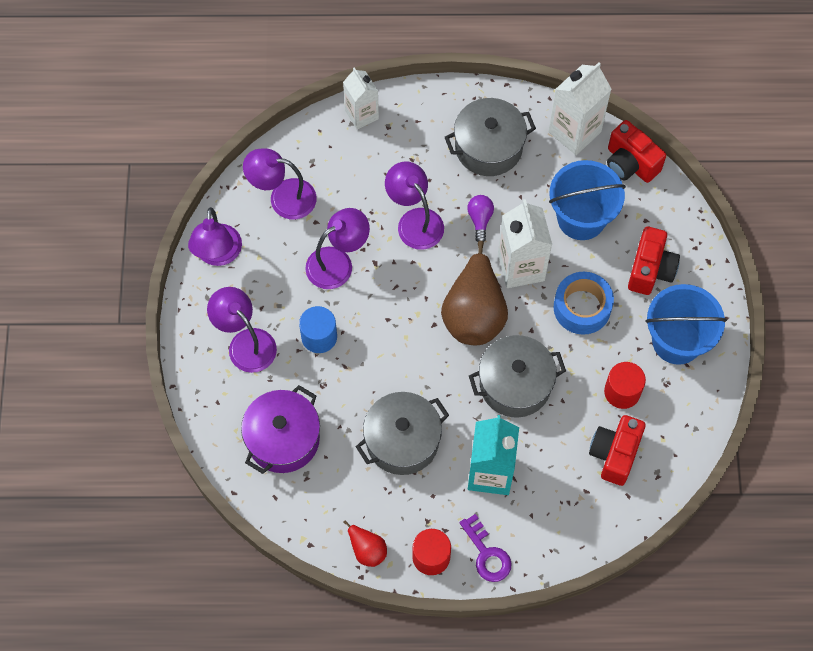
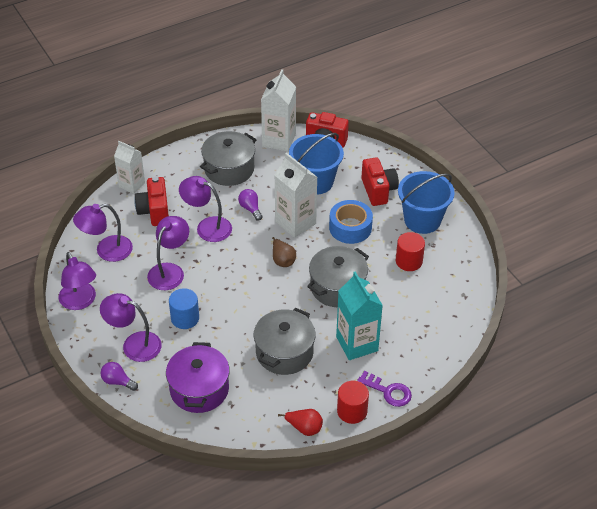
camera: 30 degrees left, 20 degrees down
(203, 382) = (117, 381): none -> purple light bulb
(474, 313) = (282, 260): brown pear -> brown pear, size x0.48
(614, 454) = (429, 297): red camera -> red camera (154, 211)

